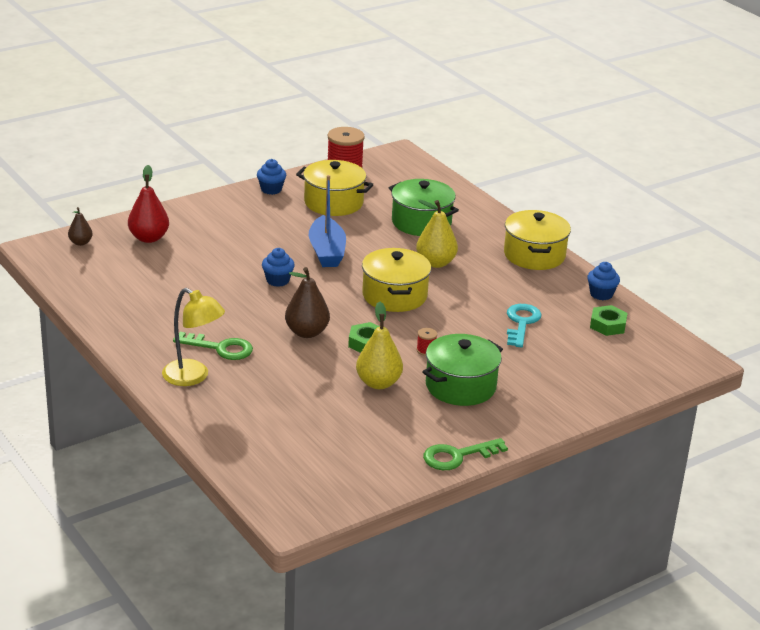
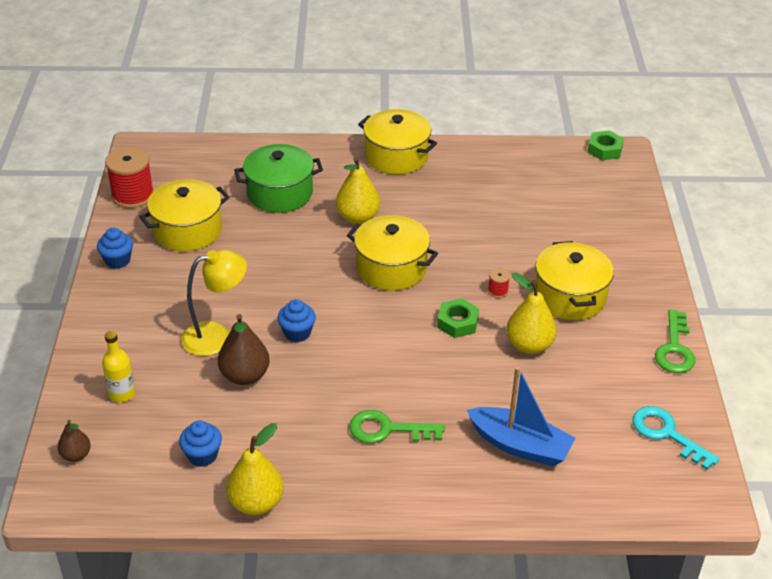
camera: 55 degrees left, 10 degrees up
(102, 319) = (256, 503): none -> yellow pear
(148, 238) = (122, 394): red pear -> yellow bottle
(193, 377) = (425, 473): yellow lamp -> yellow lamp (216, 336)
(220, 348) = (387, 429): green key -> green key turned 135 degrees counterclockwise
(307, 332) = (408, 354): brown pear -> brown pear (245, 376)
(326, 251) = (274, 276): blue boat -> blue boat (520, 445)
(460, 386) = (569, 297): green pot -> yellow pot
(521, 323) = (498, 215): turquoise key -> turquoise key (667, 434)
(601, 294) = (488, 152): blue cupcake -> blue cupcake (202, 455)
(608, 325) = (537, 171): green nut -> green nut (604, 150)

